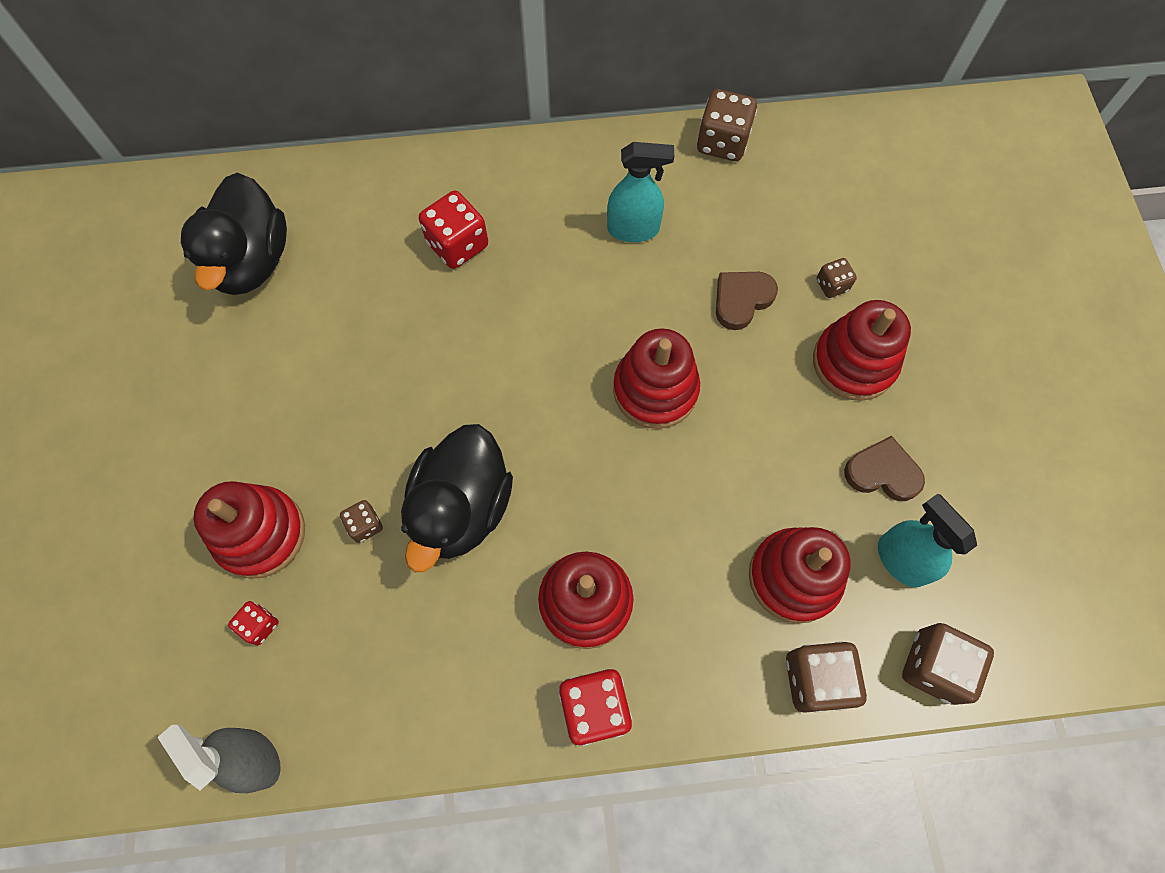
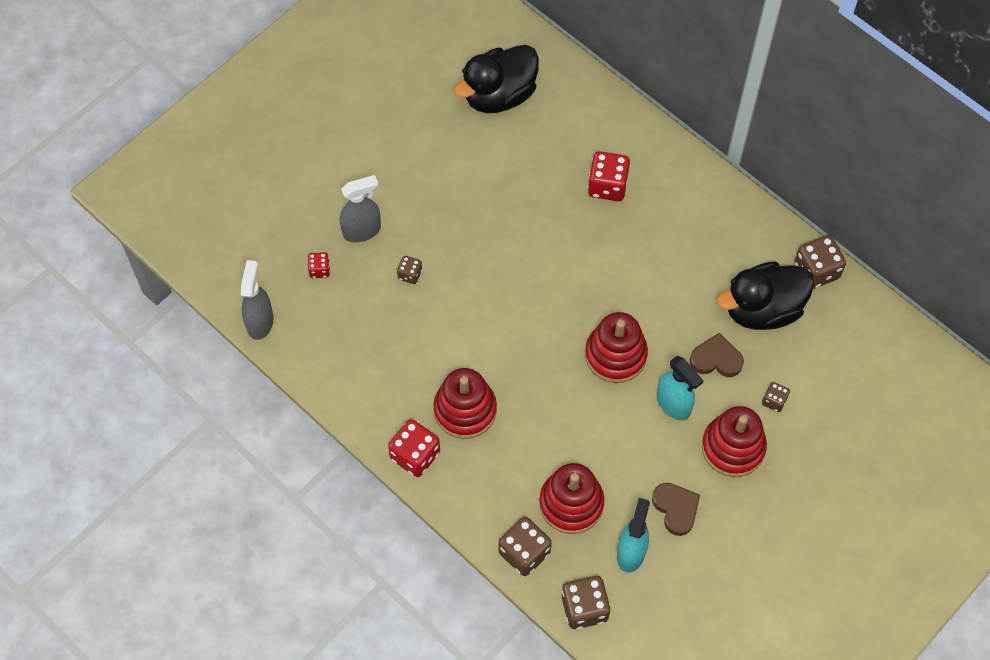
camera: 50 degrees right, 5 degrees down
(260, 534) = (362, 231): red stacking toy -> grey spray bottle
(461, 508) = (460, 312): black duck -> black duck (762, 309)
(633, 229) = (707, 268): turquoise spray bottle -> turquoise spray bottle (673, 404)

